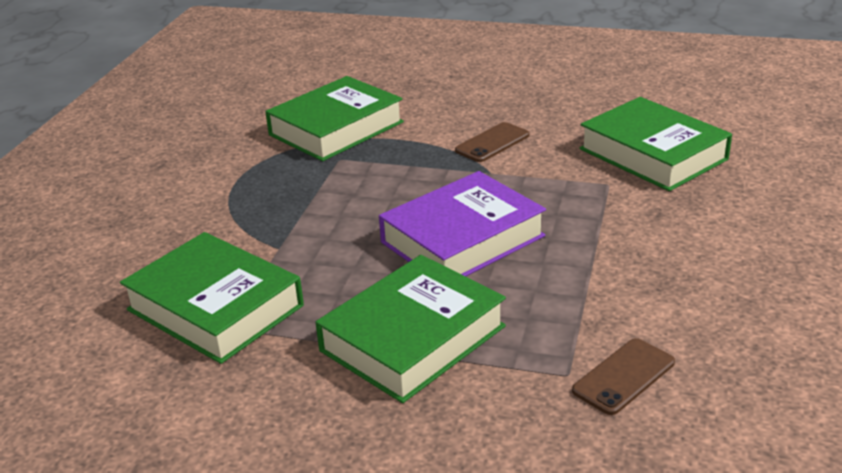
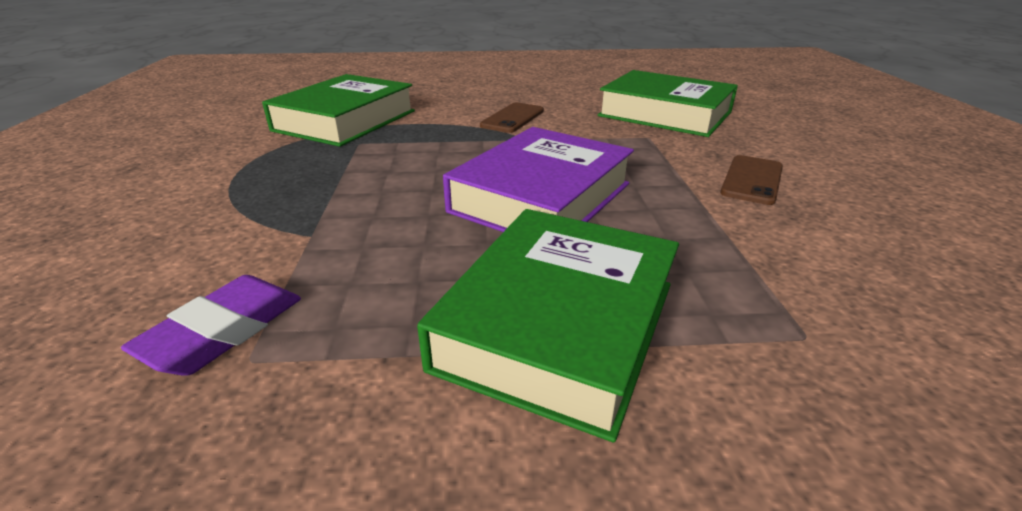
camera: 20 degrees left, 0 degrees up
(215, 308) = (223, 331): green book -> purple eraser
(623, 376) = (876, 326): brown phone -> brown phone (752, 180)

